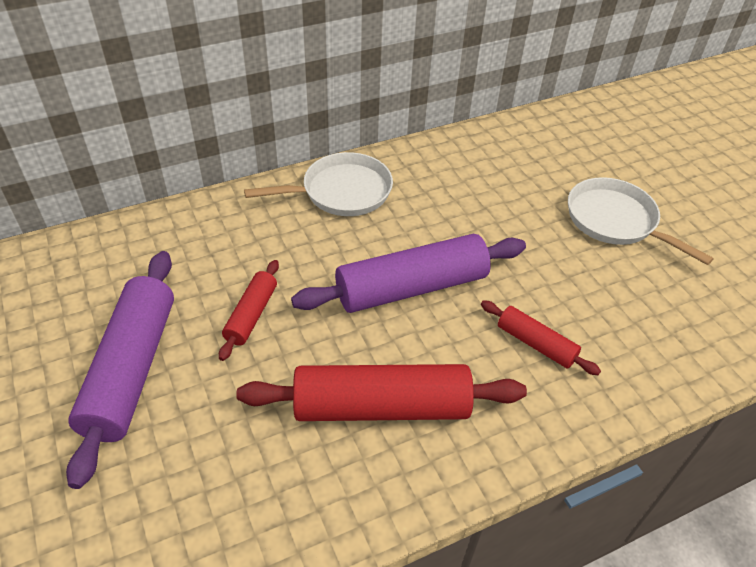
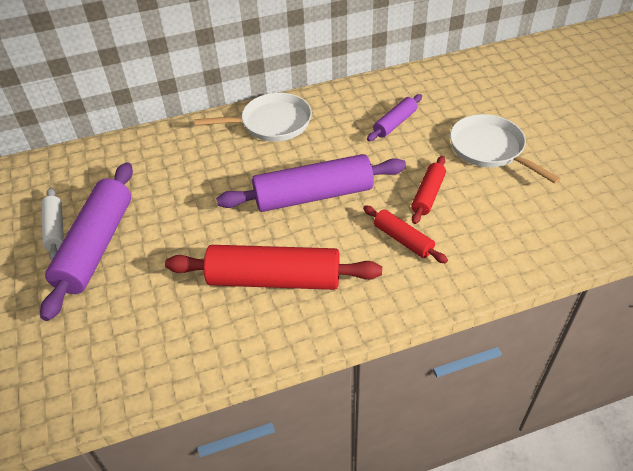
camera: 10 degrees right, 0 degrees up
(70, 346) = (55, 229): none -> white rolling pin
(251, 315) = (188, 211): red rolling pin -> red rolling pin (428, 195)
(494, 190) = (395, 123): none -> purple rolling pin

